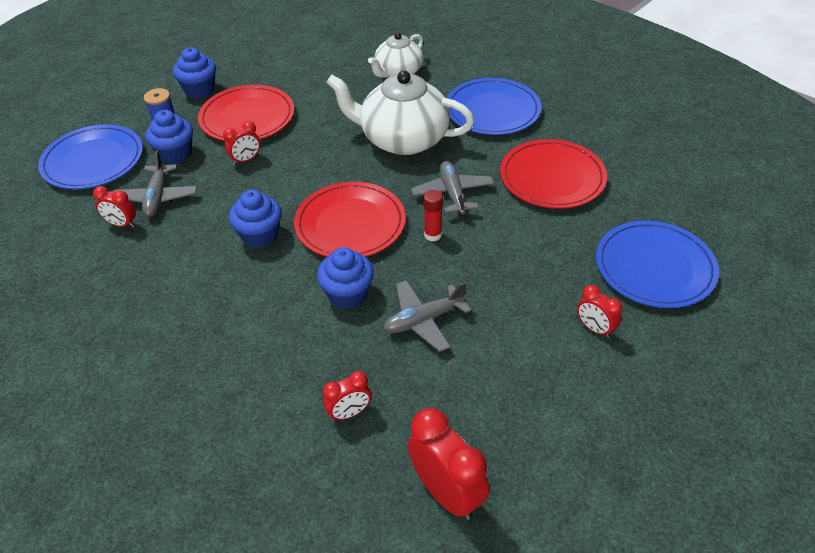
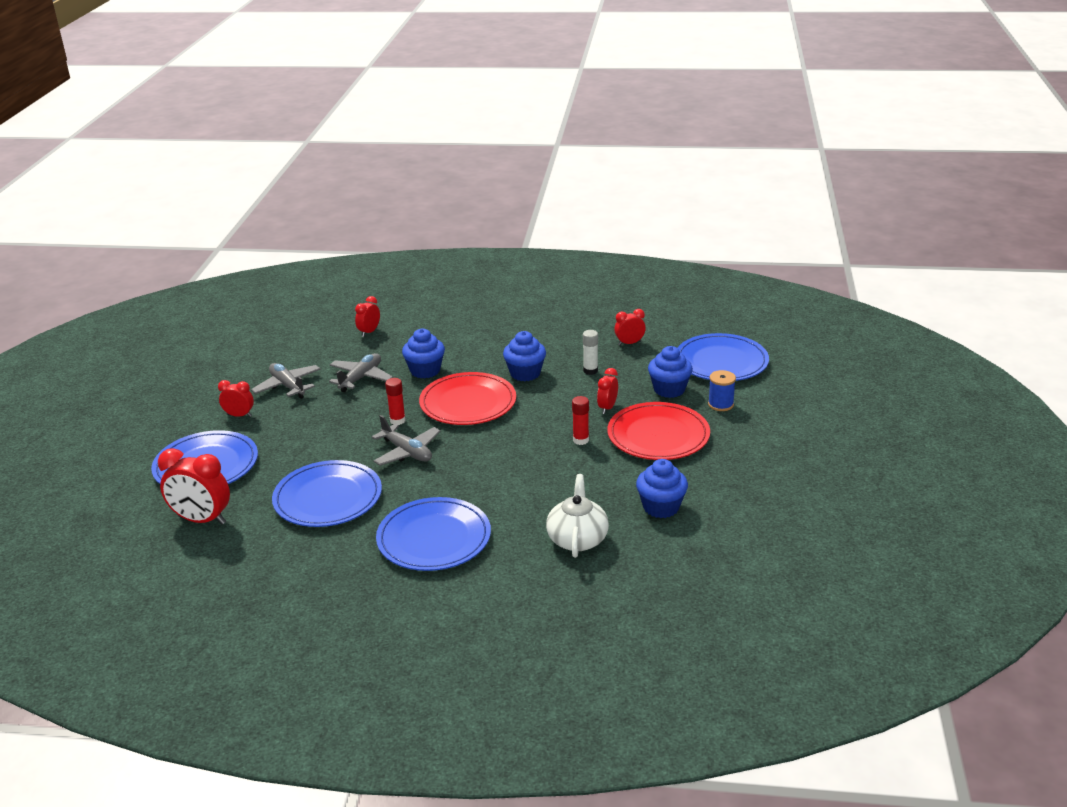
camera: 145 degrees right, 15 degrees down
(157, 197) = (632, 363): grey plane -> grey plane (288, 386)
(199, 90) = (741, 439): blue cupcake -> blue cupcake (661, 507)
(202, 207) = (590, 371): none -> white glue stick
(305, 140) = (580, 440): none -> red glue stick
(403, 139) = (495, 475): white teapot -> none
(446, 493) = (291, 329): red clock -> red clock (202, 520)
(552, 178) = (328, 498): red plate -> blue plate

